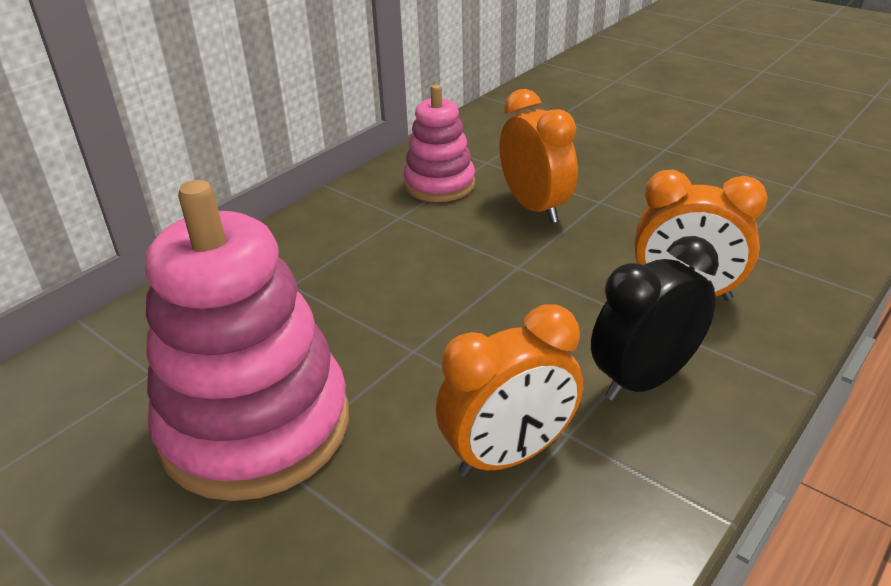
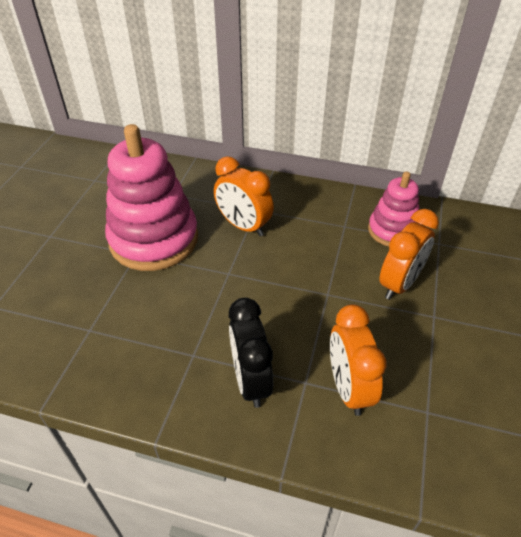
camera: 65 degrees right, 10 degrees up
(508, 455) = (168, 334): orange clock -> orange clock (243, 226)
(644, 380) = (250, 381): black clock -> black clock turned 135 degrees counterclockwise

